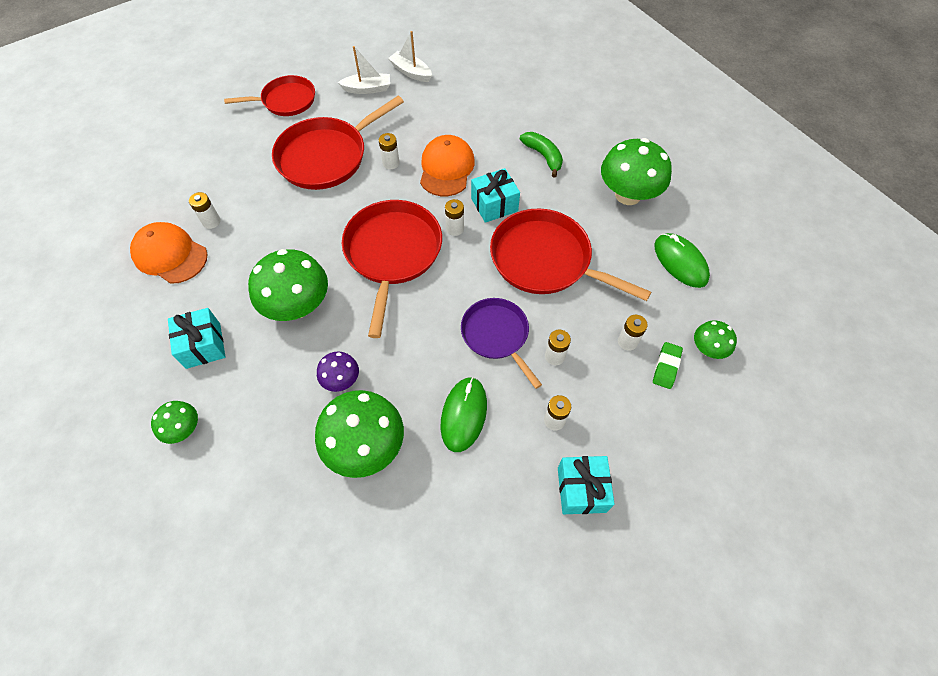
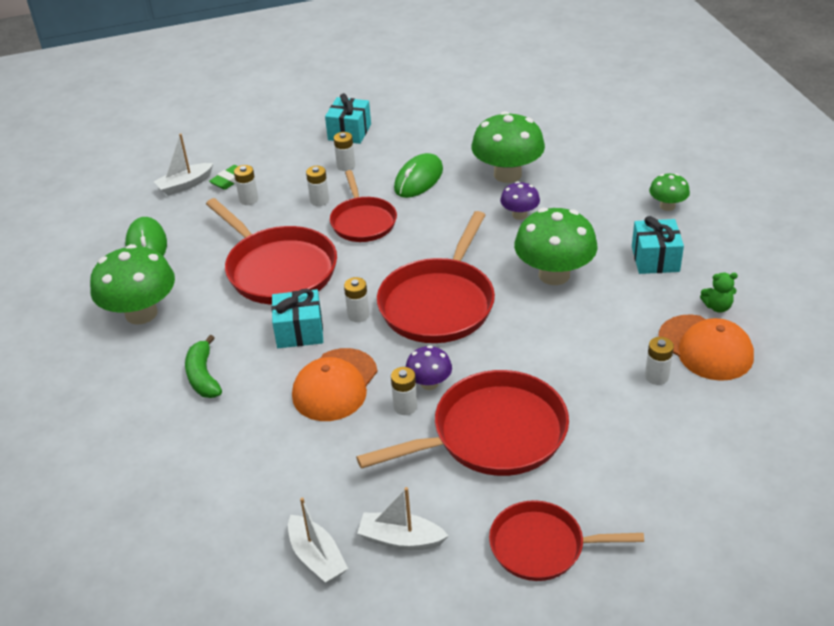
camera: 160 degrees left, 20 degrees down
(153, 299) = (717, 307): none -> green teddy bear
(379, 183) = (429, 383): none -> purple mushroom
(496, 335) = (363, 222): purple pan -> red pan
(707, 349) = (185, 185): green mushroom -> white boat

